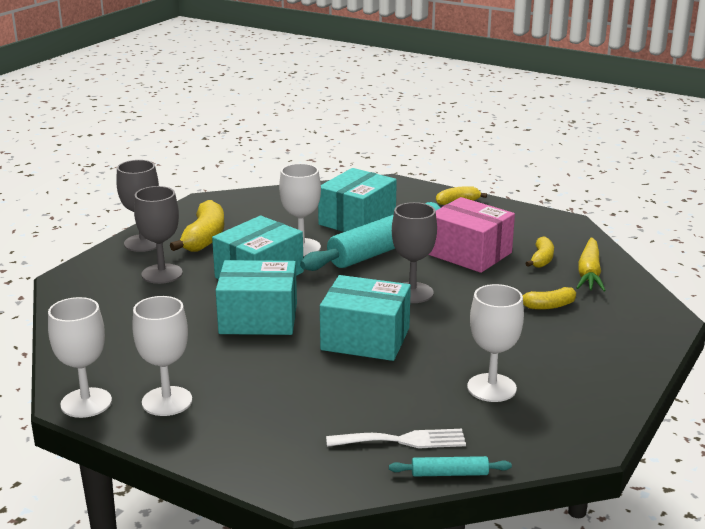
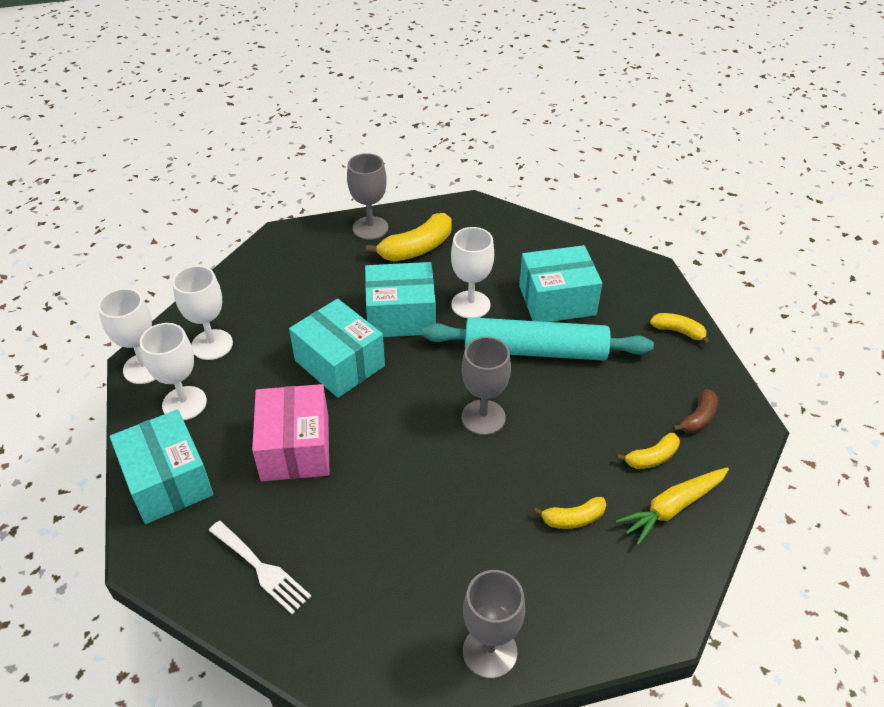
camera: 45 degrees right, 20 degrees up
(162, 274) = (340, 270): grey goblet -> grey goblet (490, 651)
(365, 339) = (379, 442): turquoise box -> turquoise box (168, 481)
(449, 473) = (244, 630): turquoise rolling pin -> none
(469, 253) = (596, 404): pink box -> pink box (295, 448)
(491, 388) = (394, 572): white goblet -> white goblet (212, 345)
(535, 232) = (698, 418): none -> brown banana
(548, 306) = (573, 519): yellow banana -> yellow banana turned 45 degrees counterclockwise

